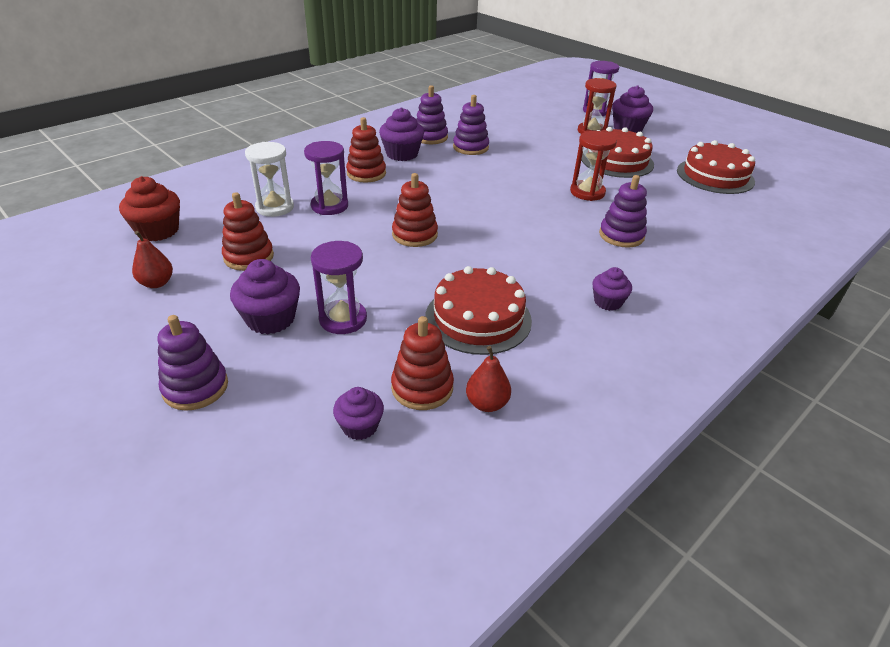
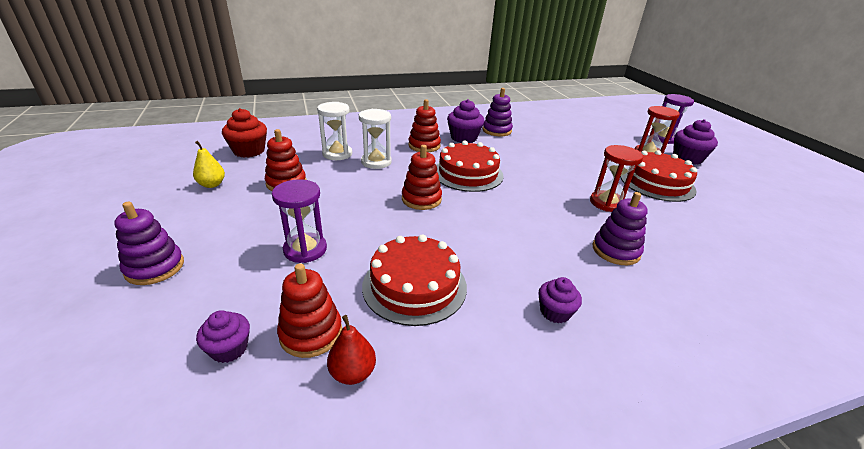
camera: 25 degrees right, 5 degrees down
(157, 283) = (212, 184): red pear -> yellow pear
(270, 319) = (255, 232): purple cupcake -> none
(329, 206) = (376, 162): purple hourglass -> white hourglass
(470, 147) = (524, 144): purple stacking toy -> none
(715, 176) = (762, 220): red cake -> red cake (468, 173)

